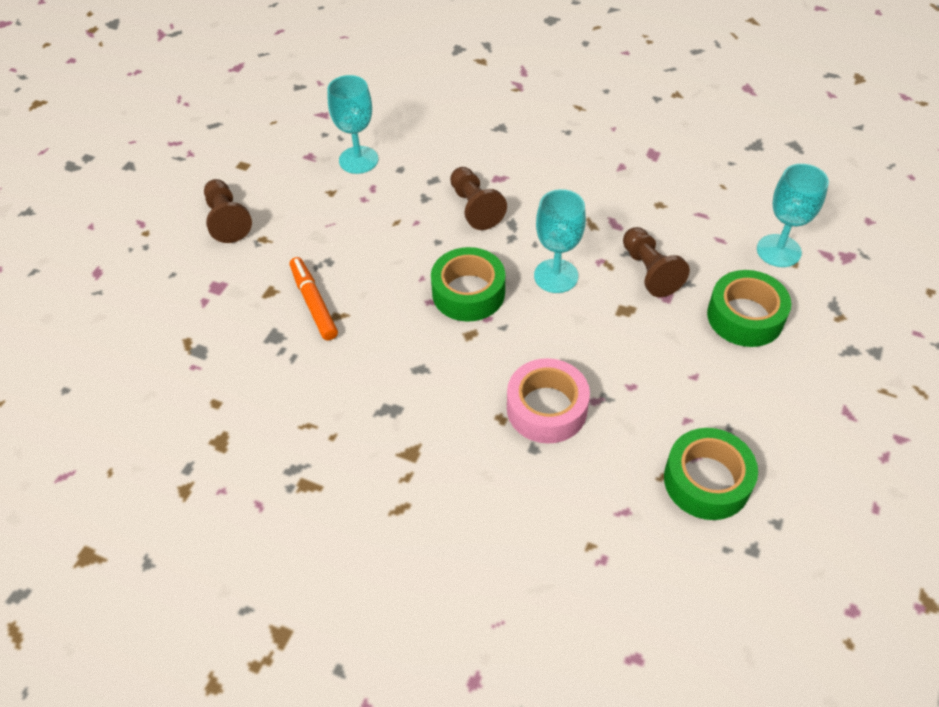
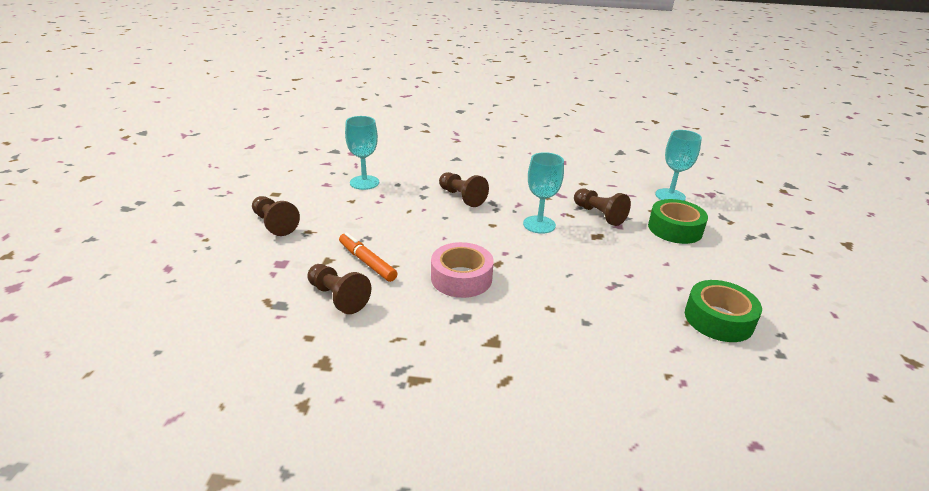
camera: 20 degrees left, 20 degrees down
(263, 352) = (338, 297): none -> brown pawn
(468, 293) = (483, 241): green tape -> none
(546, 408) = (580, 297): pink tape -> pink tape (461, 278)

